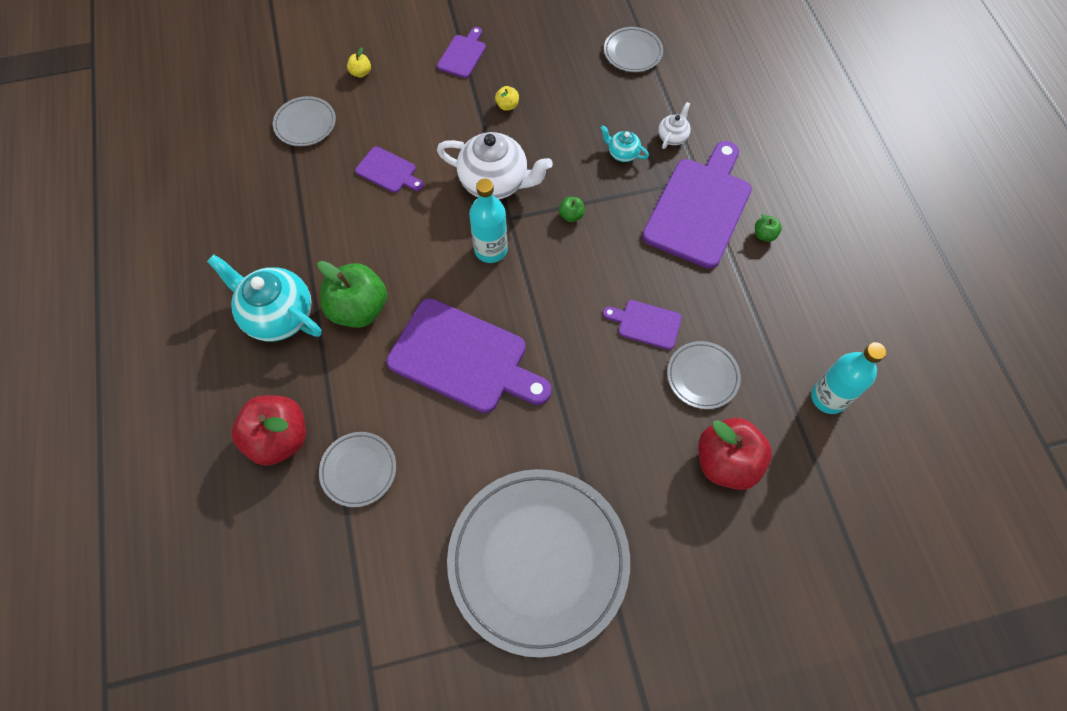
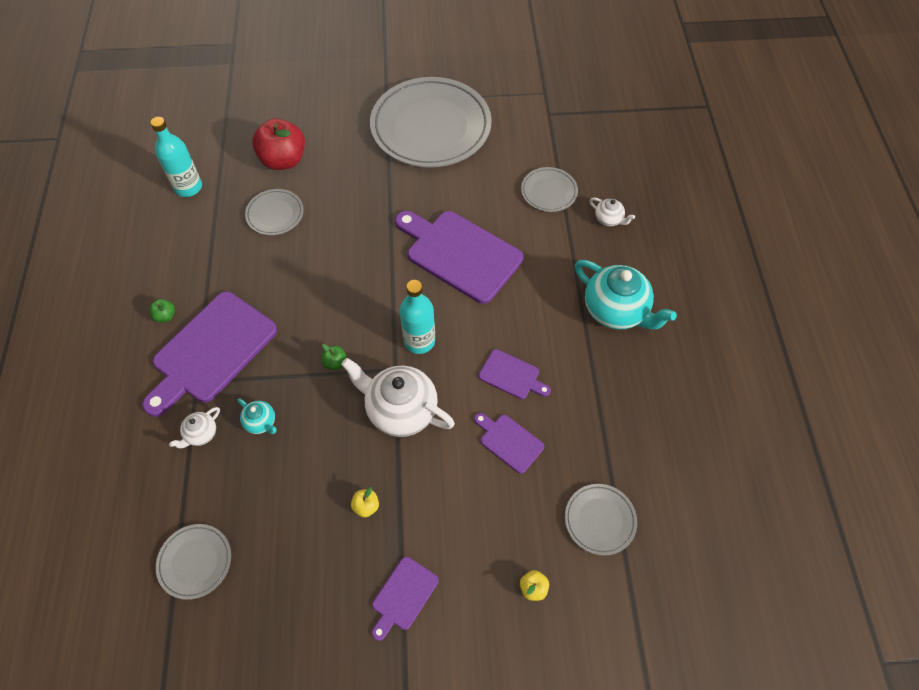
camera: 170 degrees left, 5 degrees down
(279, 438) = (609, 219): red apple -> white teapot
(359, 309) = (544, 306): green apple -> none
(646, 324) = (303, 257): purple cutting board -> purple cutting board (511, 375)

